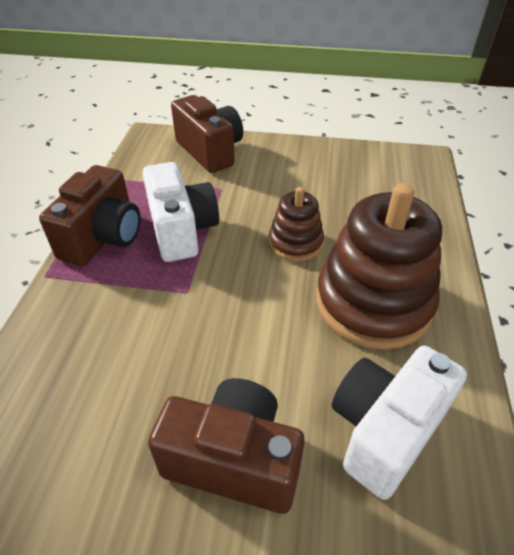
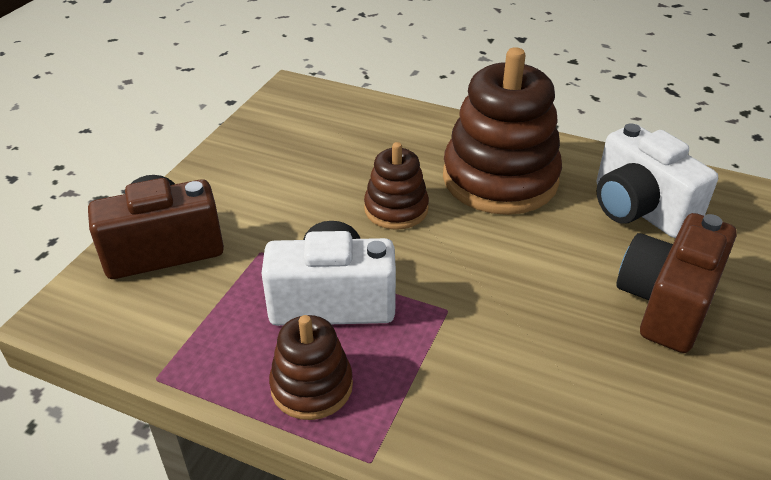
camera: 75 degrees left, 5 degrees down
(103, 237) = (311, 386): brown camera -> brown stacking toy

